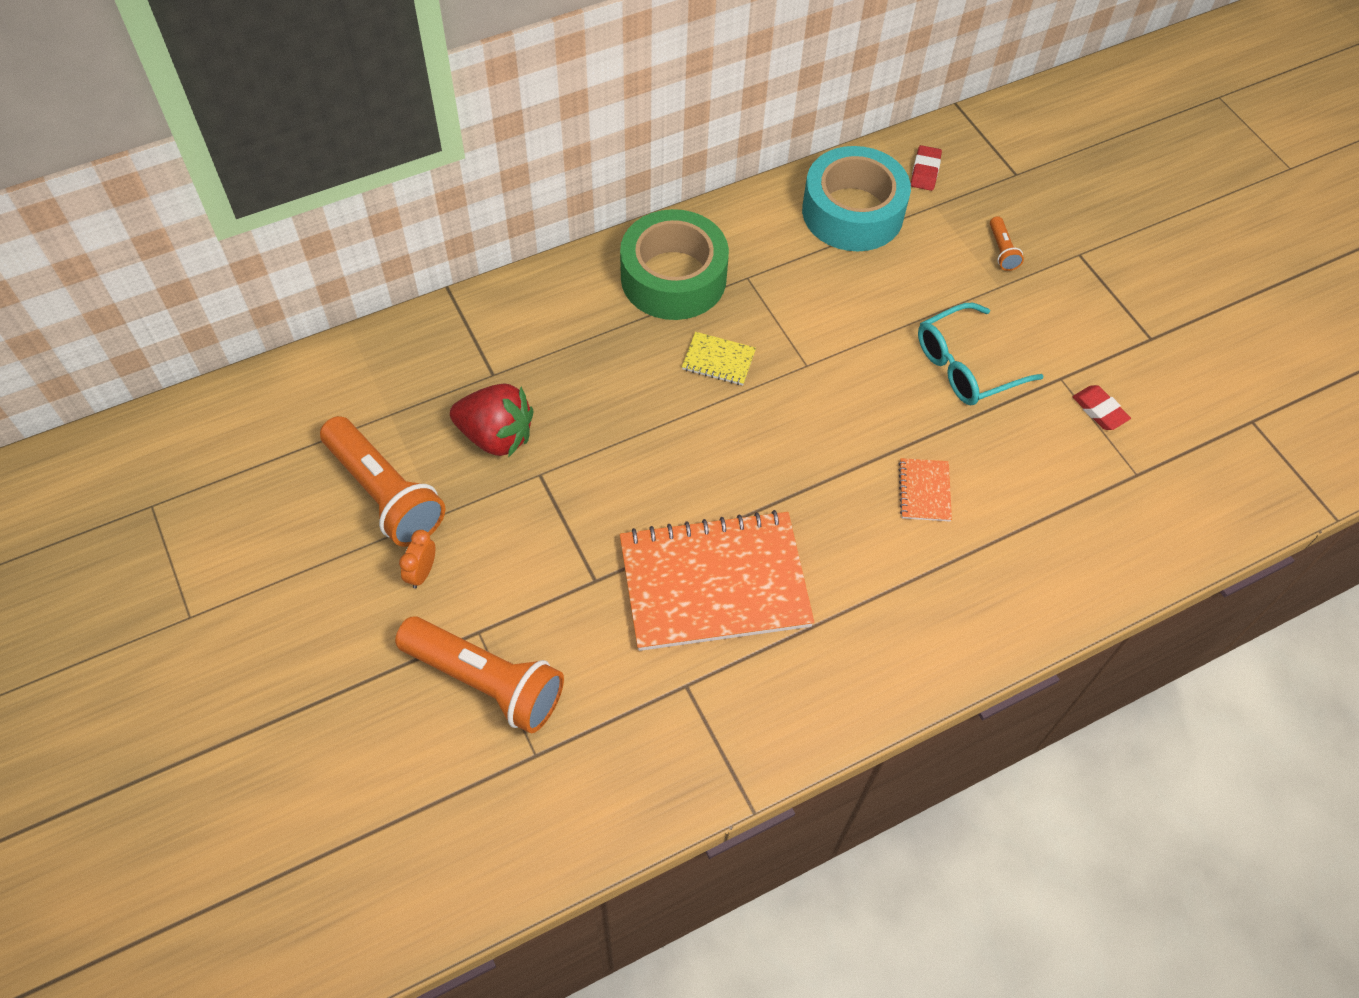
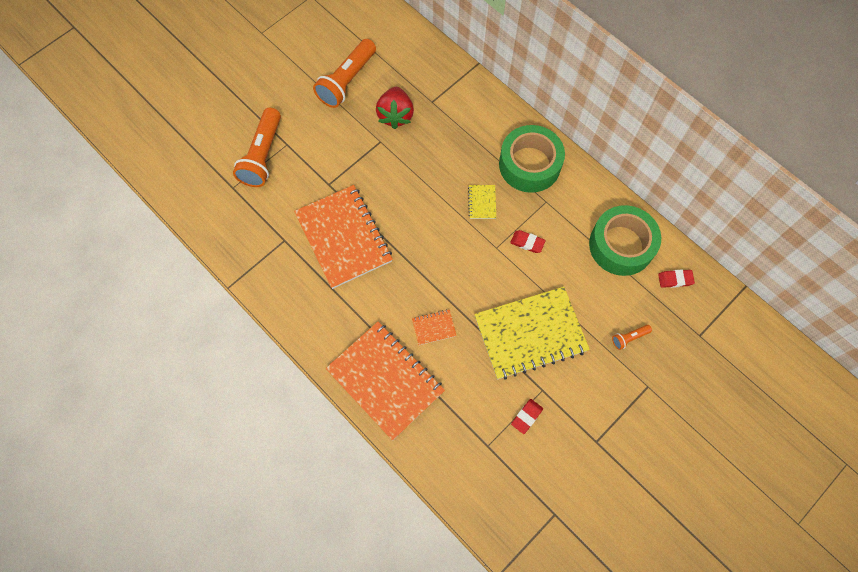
camera: 75 degrees right, 10 degrees up
(422, 573) = (310, 111): orange clock -> none
(811, 323) = (527, 243): none -> red eraser
(852, 212) = (621, 245): turquoise tape -> green tape
(967, 365) = (530, 334): turquoise glasses -> yellow notebook
(1002, 587) = (385, 380): none -> orange notebook

